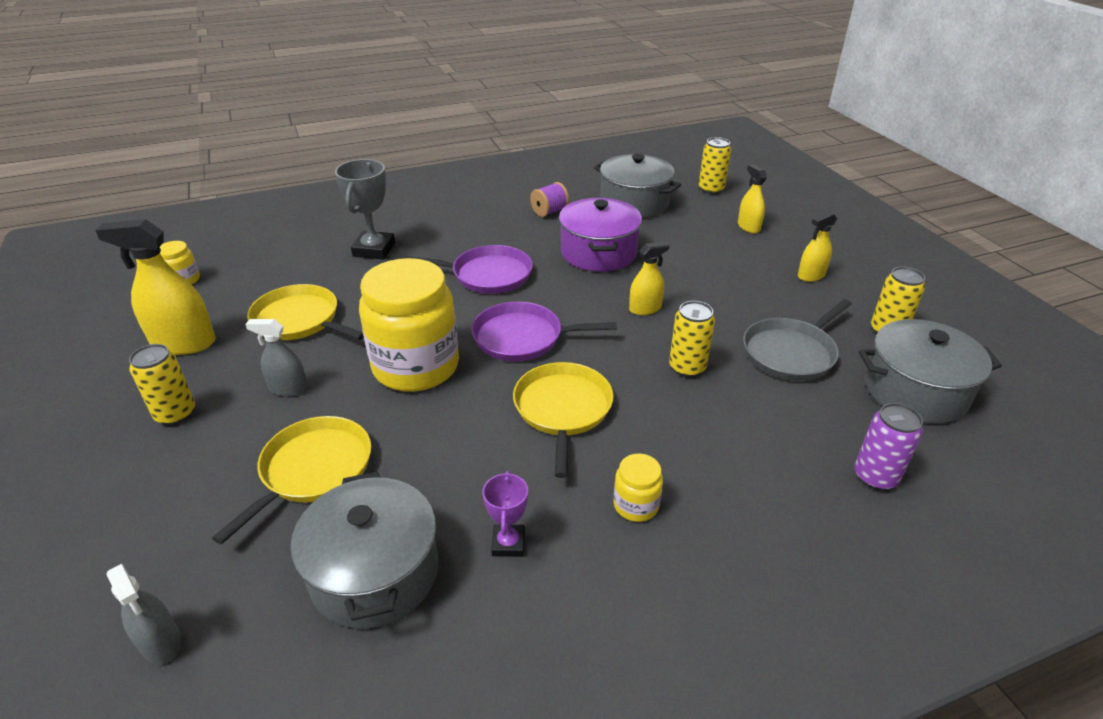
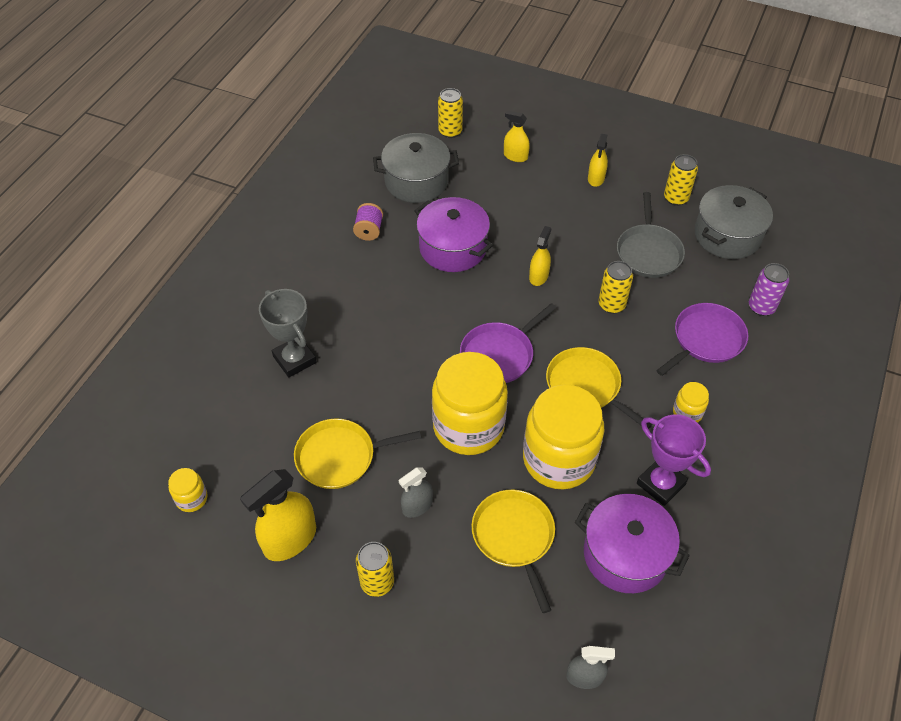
camera: 45 degrees left, 15 degrees up
(375, 573) = (625, 554): grey pot -> purple pot
(447, 444) = (559, 459): none -> yellow jar
(487, 275) = (408, 321): purple pan -> purple pan (705, 340)
(508, 543) = (661, 484): purple trophy -> purple trophy, size x1.72

